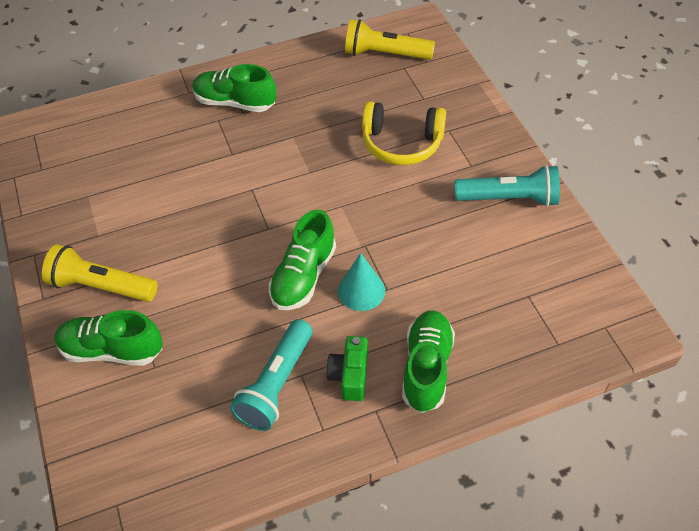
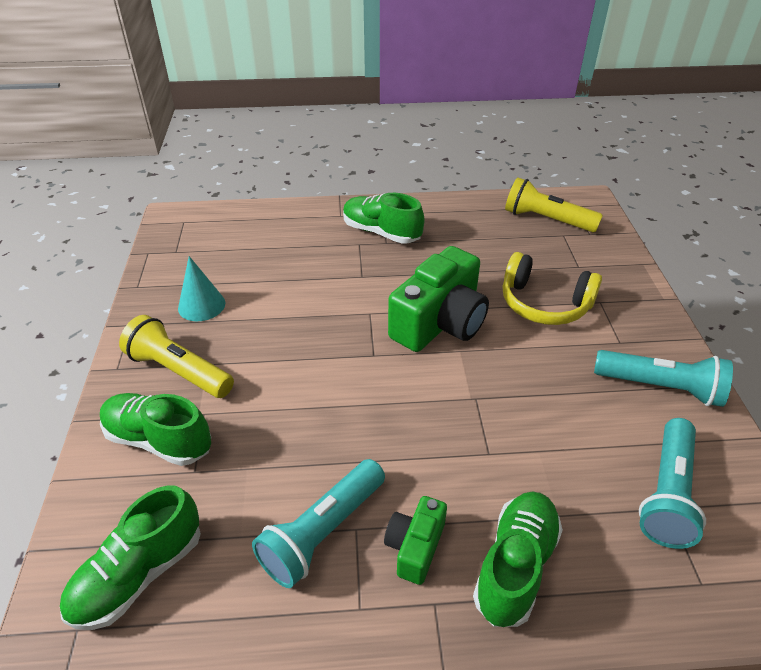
camera: 15 degrees right, 10 degrees down
(303, 276) = (396, 414): green shoe -> green shoe (139, 574)
(316, 184) = (440, 323): none -> green camera
(361, 290) = (457, 447): turquoise cone -> turquoise cone (201, 305)
(526, 285) = (667, 493): none -> turquoise flashlight

